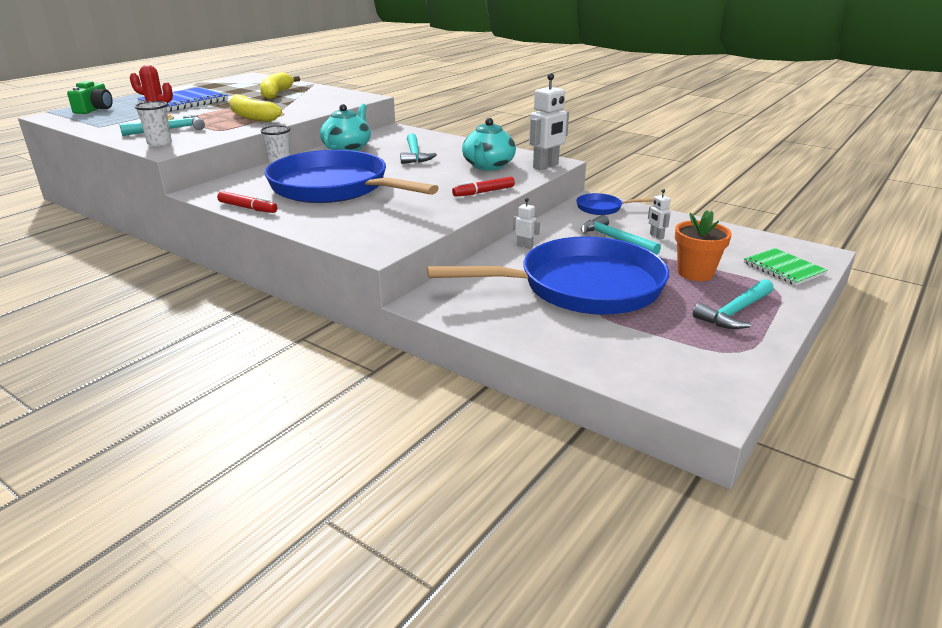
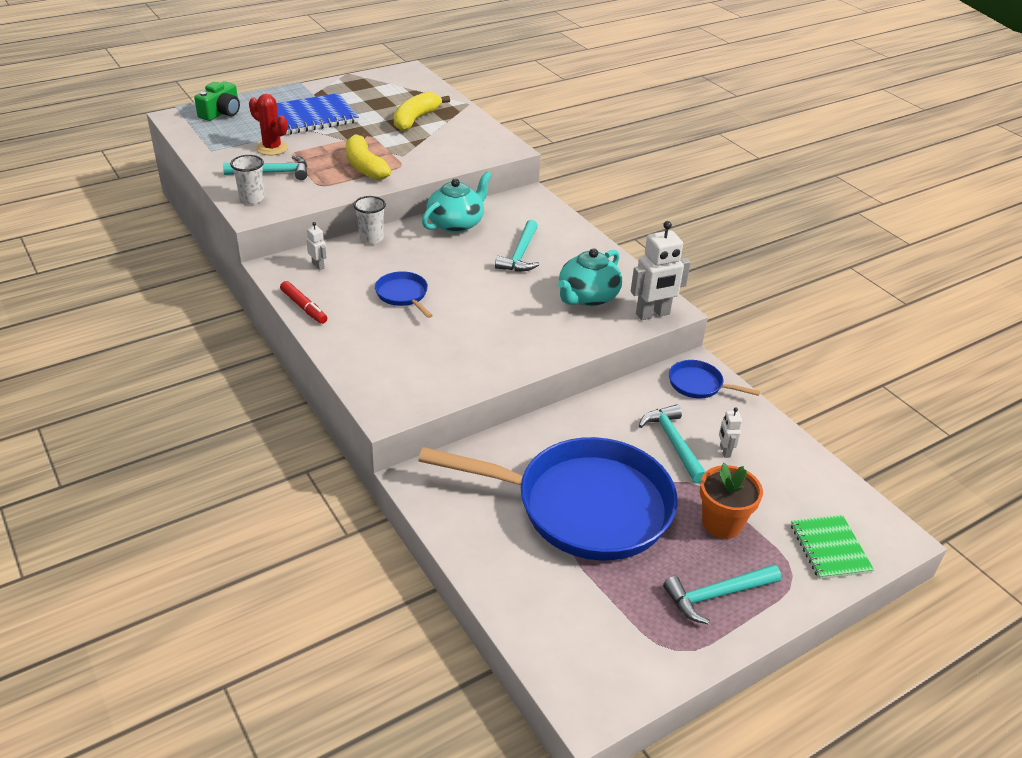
camera: 20 degrees right, 10 degrees up
(335, 188) = (403, 295): blue pan -> blue pan, size x0.41
(483, 192) = (550, 345): red marker -> none
(525, 246) = (568, 424): white robot -> white robot (318, 265)

